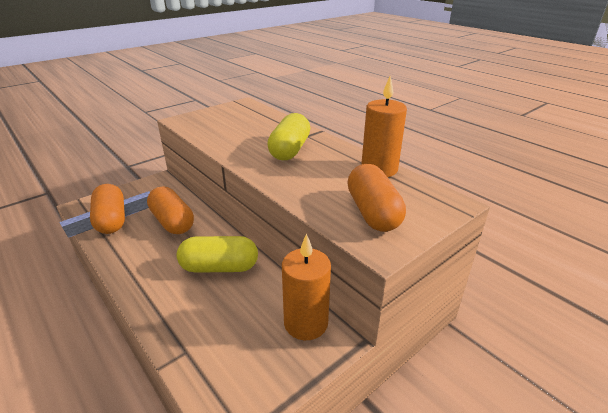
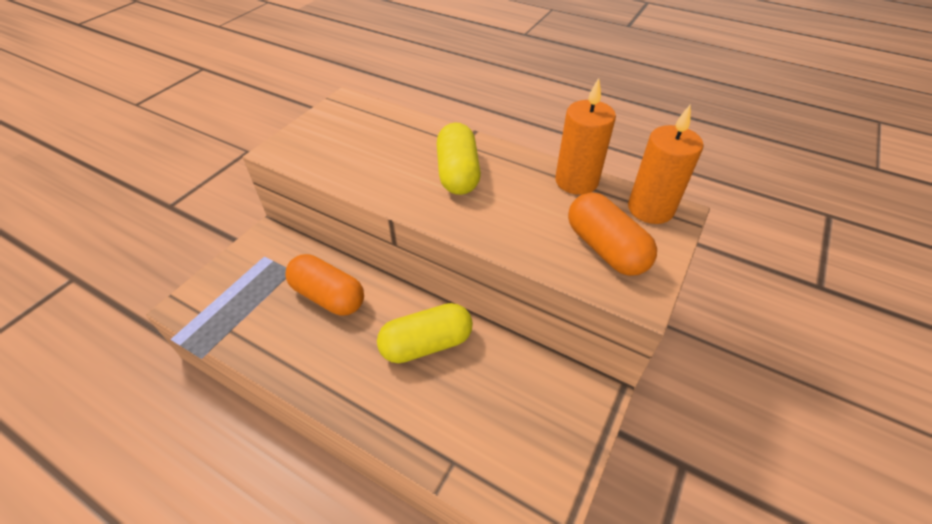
camera: 20 degrees left, 15 degrees up
(111, 220) = (244, 316): orange capsule -> none
(306, 323) = (558, 384): orange candle -> orange candle (650, 209)

